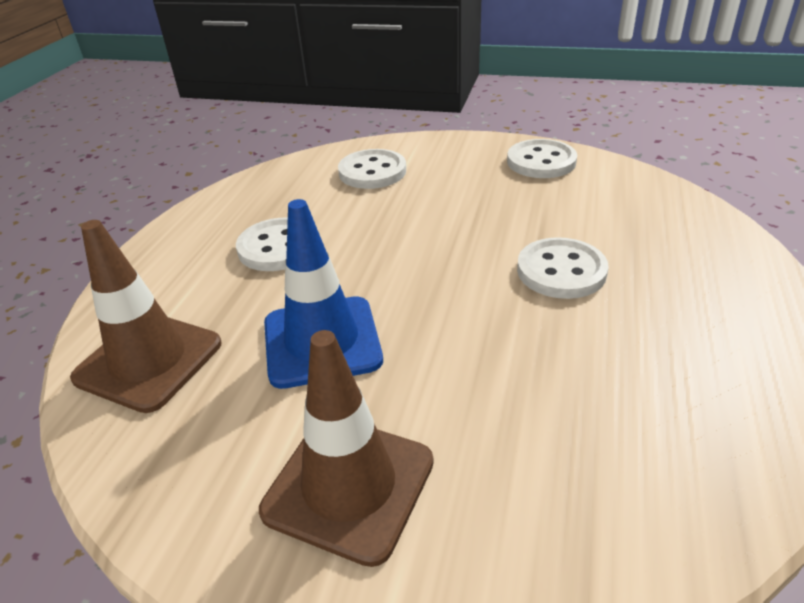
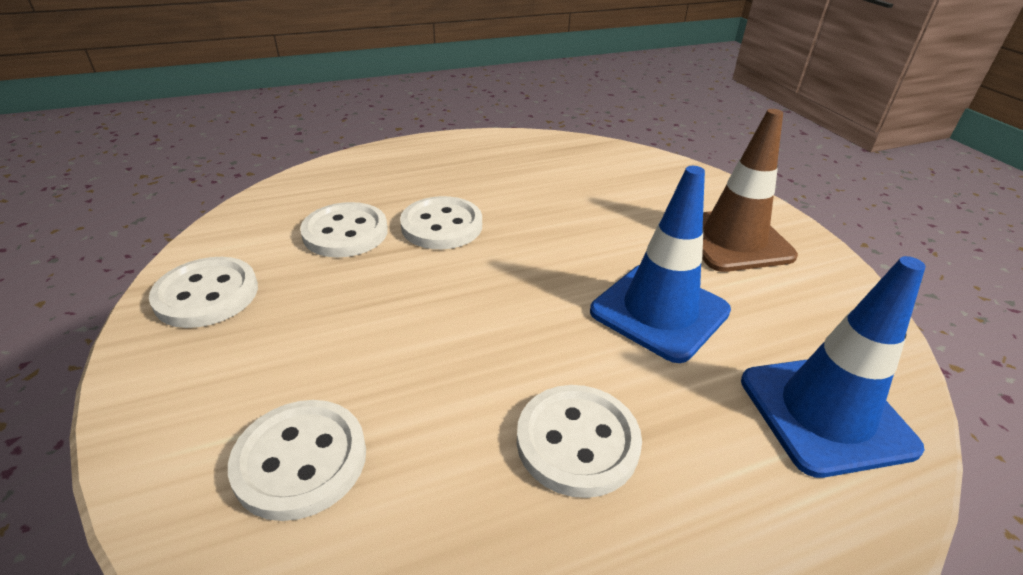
camera: 130 degrees left, 0 degrees up
(149, 361) = (825, 413): brown traffic cone -> blue traffic cone
(586, 220) = (345, 233): none -> white button

